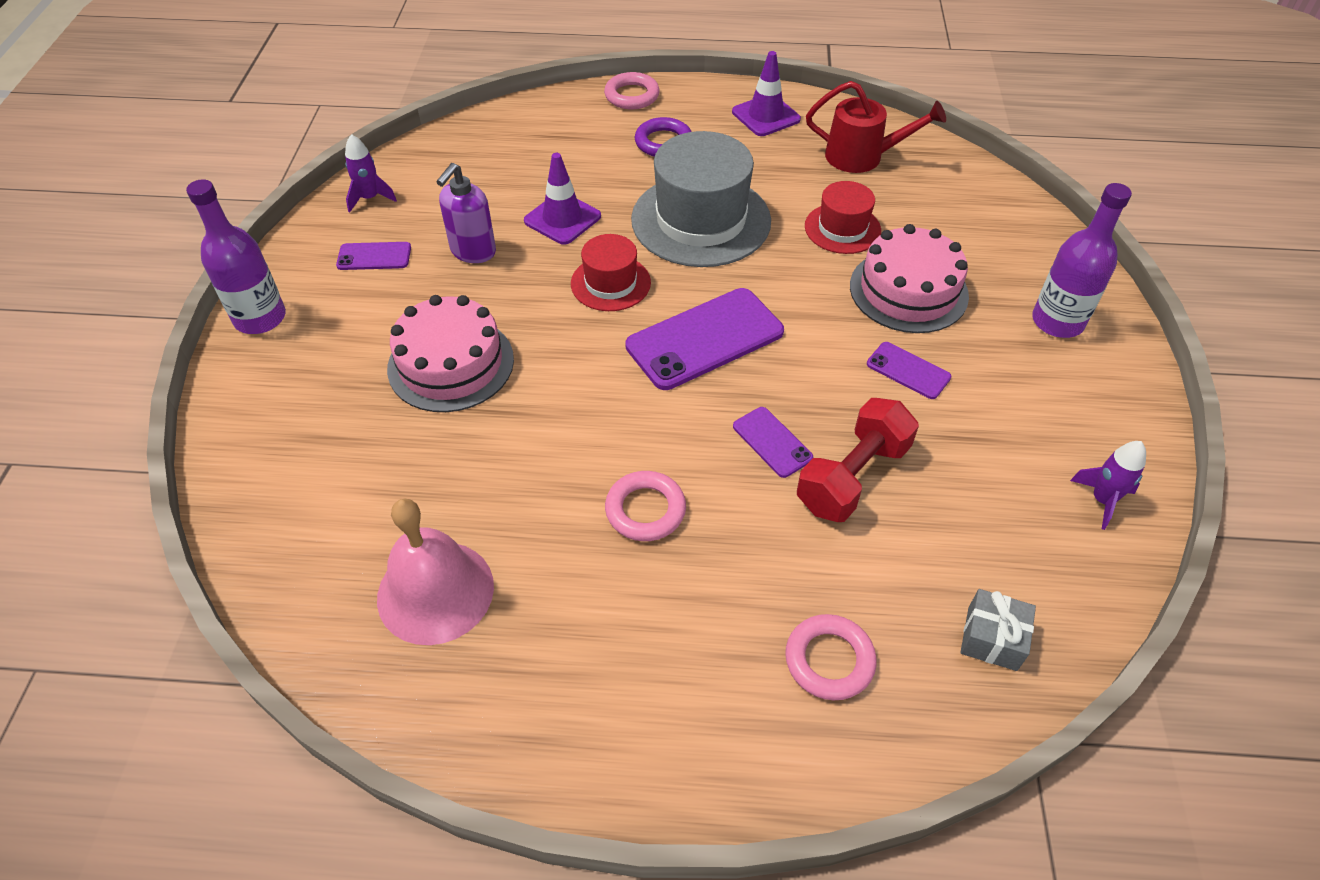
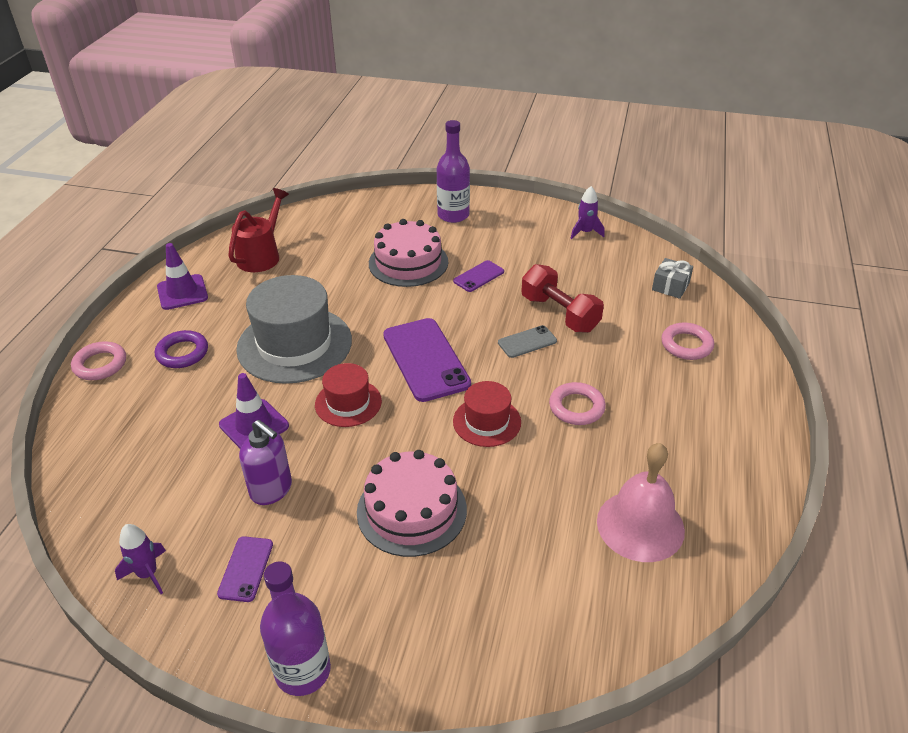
camera: 80 degrees left, 10 degrees down
(772, 442) = (527, 342): purple phone -> grey phone
(842, 228) = (336, 278): red hat -> red hat (487, 421)

